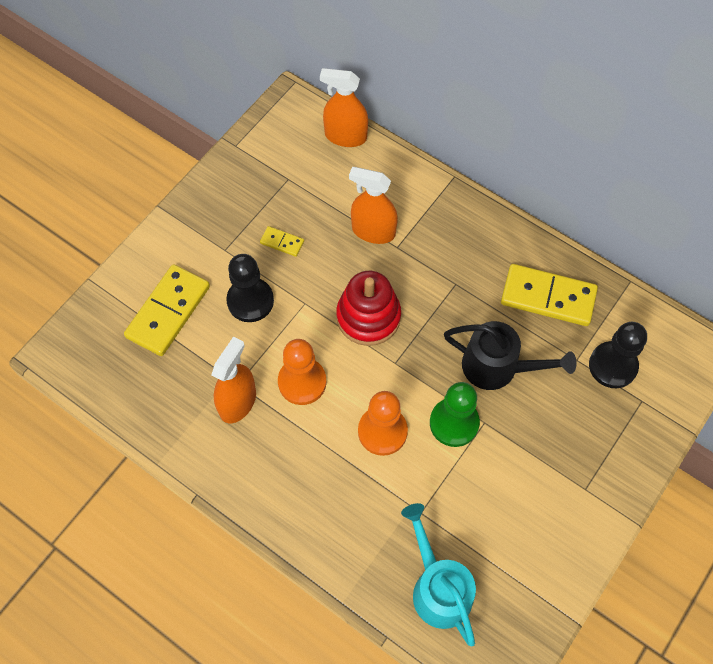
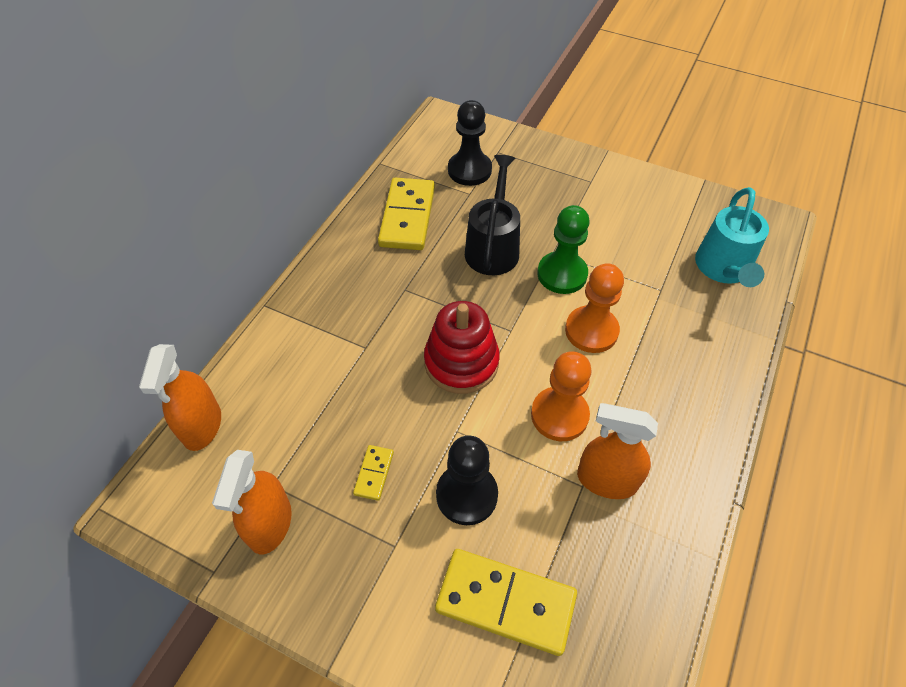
camera: 100 degrees left, 10 degrees down
(373, 231) = (346, 374): orange spray bottle -> orange spray bottle (270, 524)
(438, 587) = (723, 269): turquoise watering can -> turquoise watering can turned 45 degrees counterclockwise

